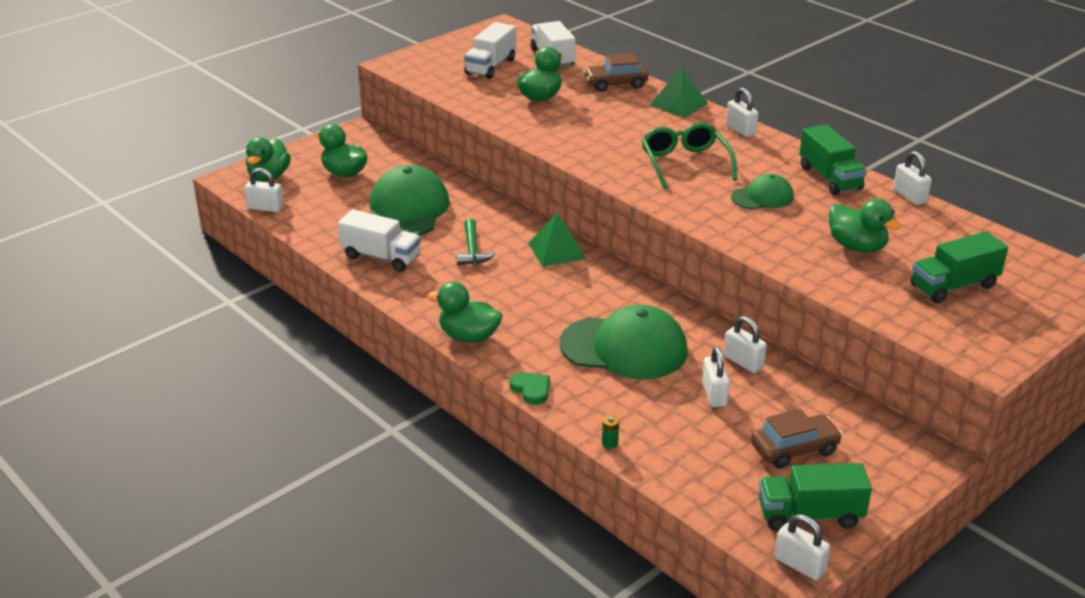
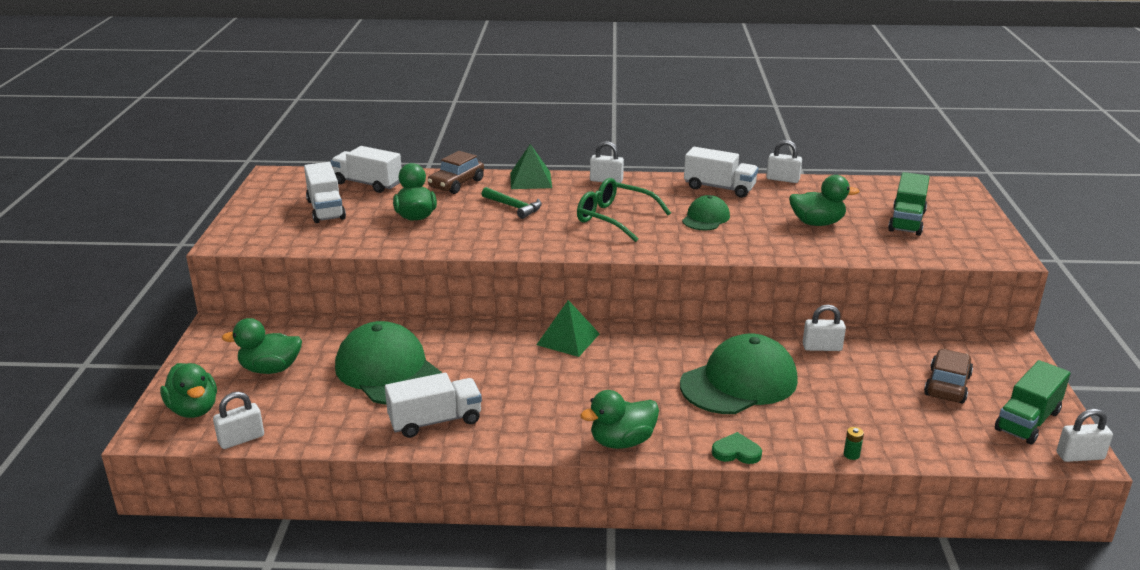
camera: 45 degrees left, 5 degrees down
(472, 250) = (502, 373): green hammer -> green hammer (514, 207)
(714, 394) = (845, 379): white padlock -> none
(830, 178) = (719, 188): green truck -> white truck

